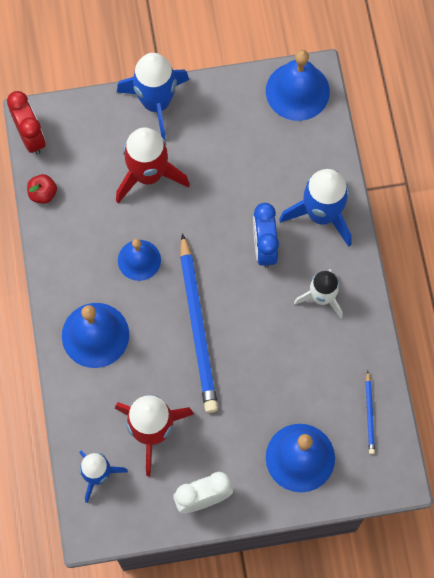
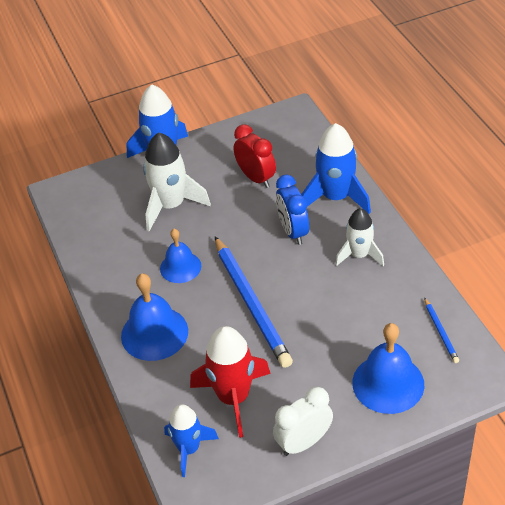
camera: 10 degrees left, 25 degrees down
(30, 137) = (57, 204): red clock -> red clock (256, 178)
(43, 193) = (78, 240): red apple -> none
(148, 174) = (171, 205): red rocket -> white rocket
(297, 91) = (283, 123): blue bell -> none

